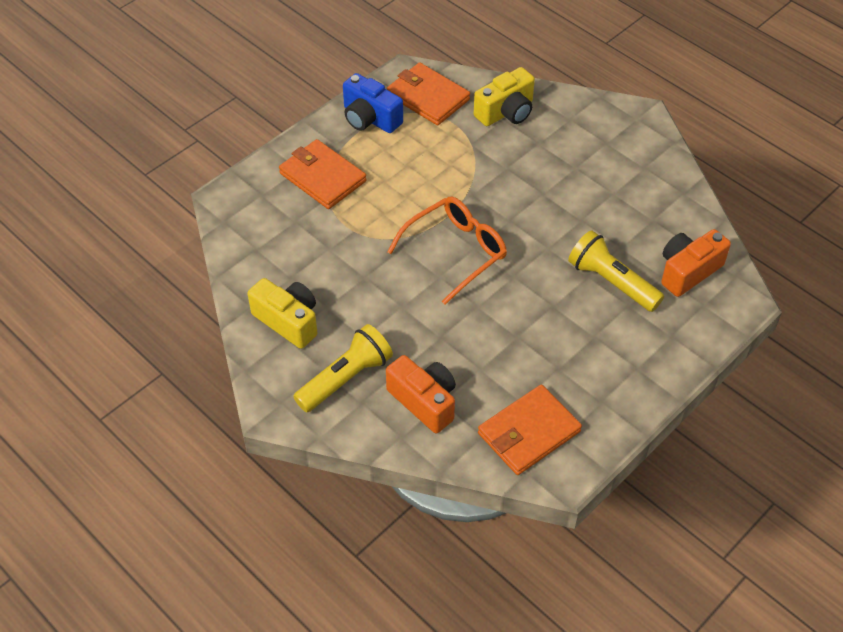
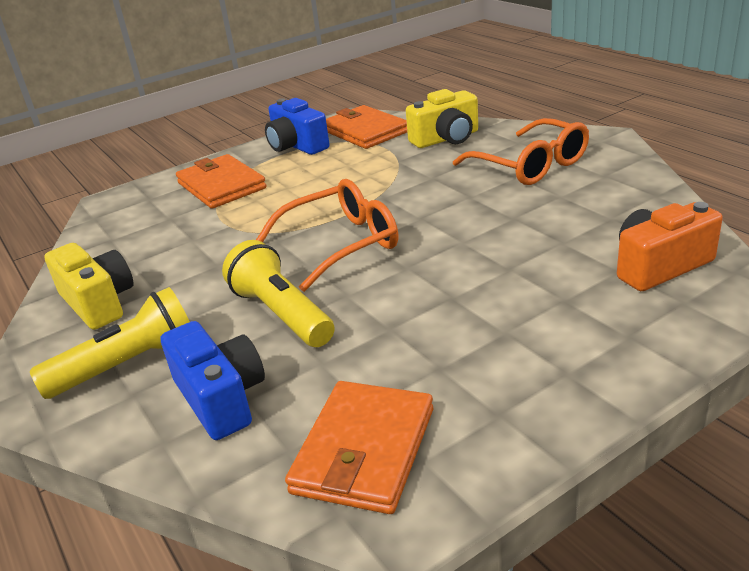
camera: 15 degrees right, 20 degrees down
(424, 401) = (221, 398): orange camera -> blue camera
(528, 432) = (364, 450): orange wallet -> orange wallet turned 45 degrees counterclockwise
(584, 153) = (530, 165): none -> orange glasses
(611, 282) = (542, 275): yellow flashlight -> yellow flashlight (281, 314)

